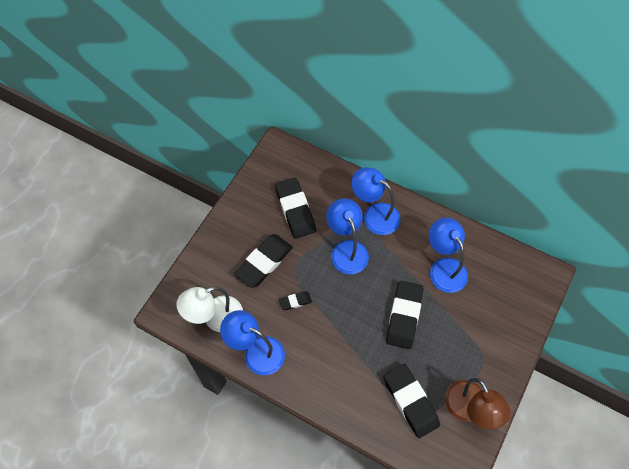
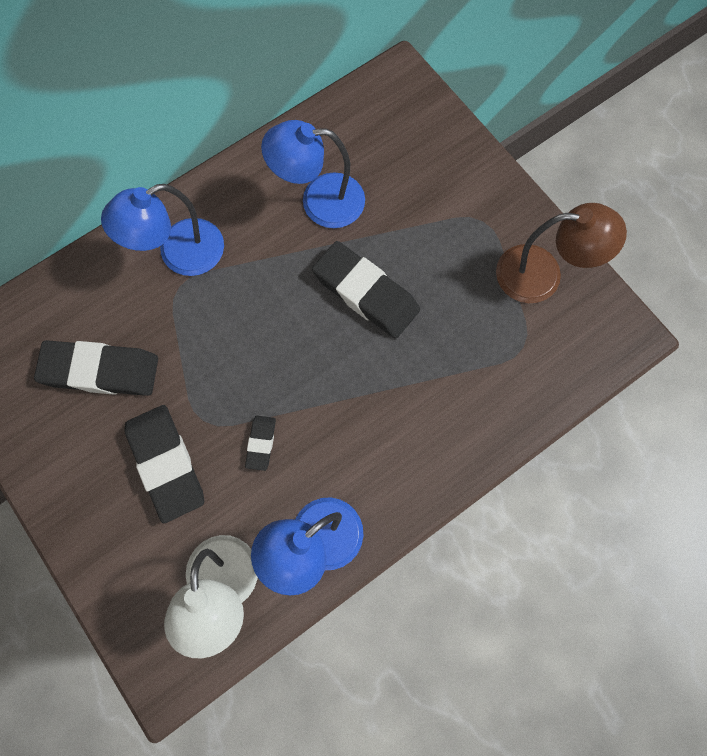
camera: 65 degrees left, 10 degrees up
(346, 249) = (215, 323): blue lamp -> none
(410, 401) = (497, 347): black eraser -> none

